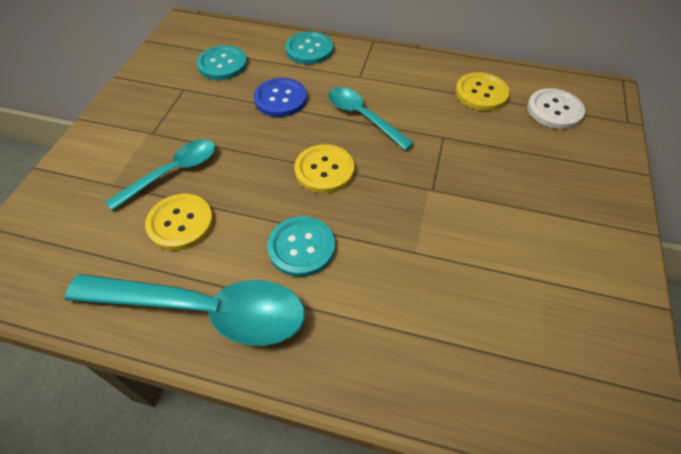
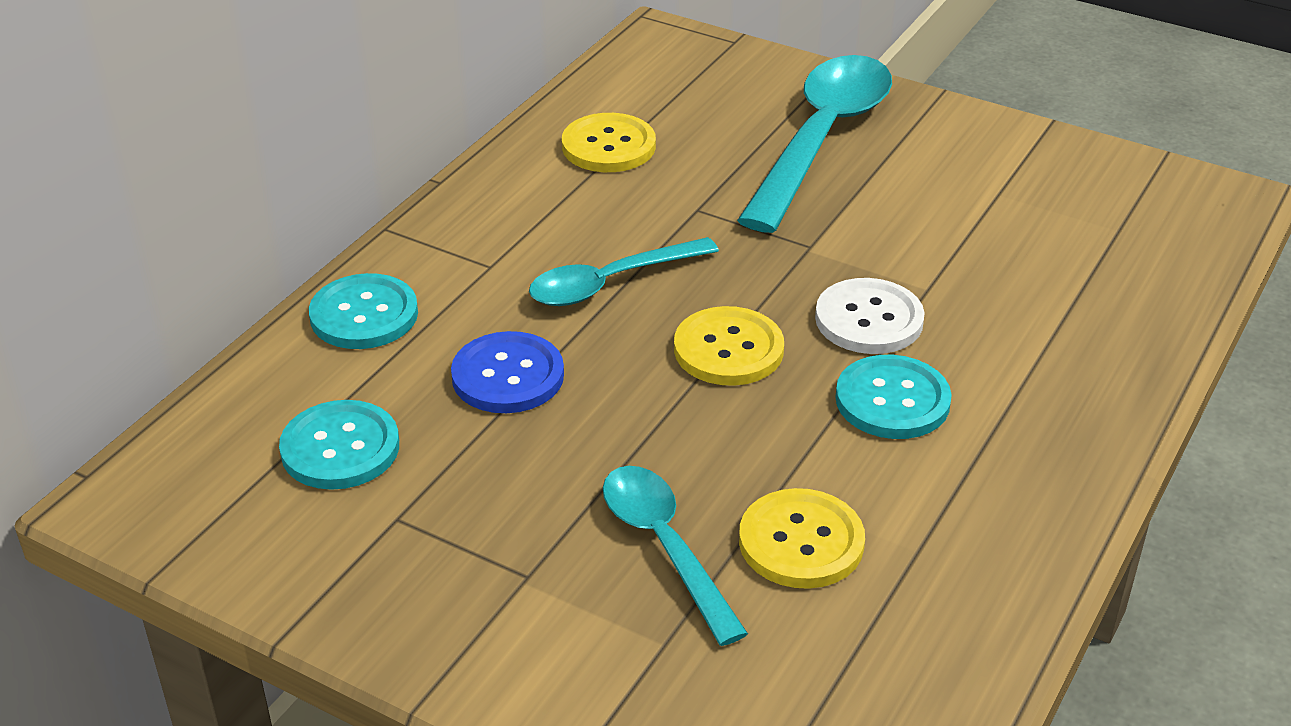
camera: 75 degrees left, 15 degrees down
(204, 310) = (994, 523): turquoise spoon -> turquoise spoon (821, 139)
(554, 110) = (682, 92): white button -> white button (869, 319)

